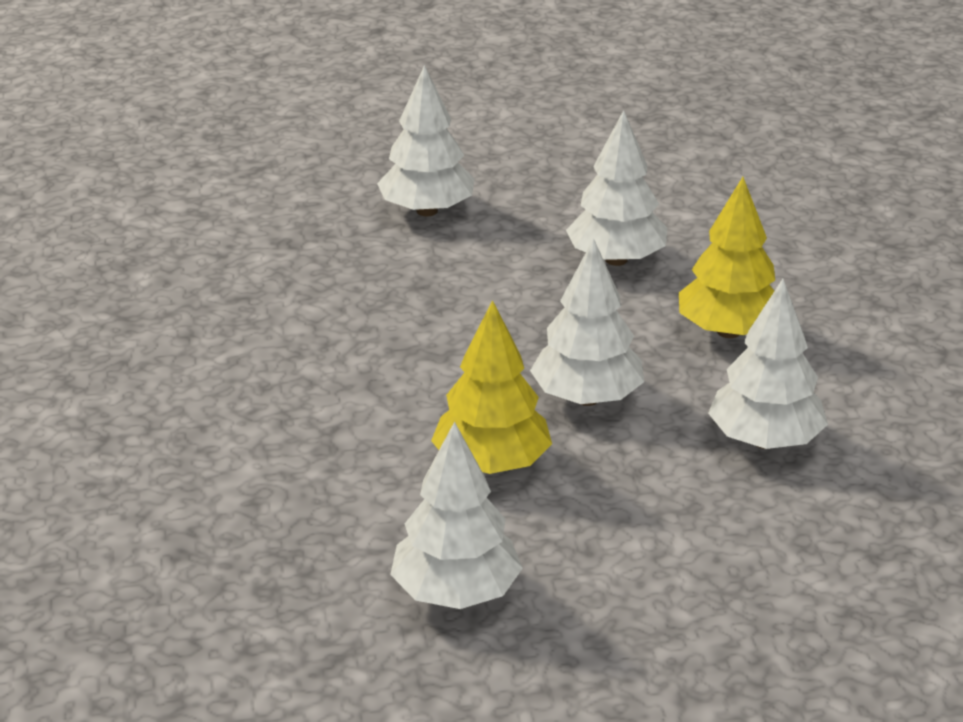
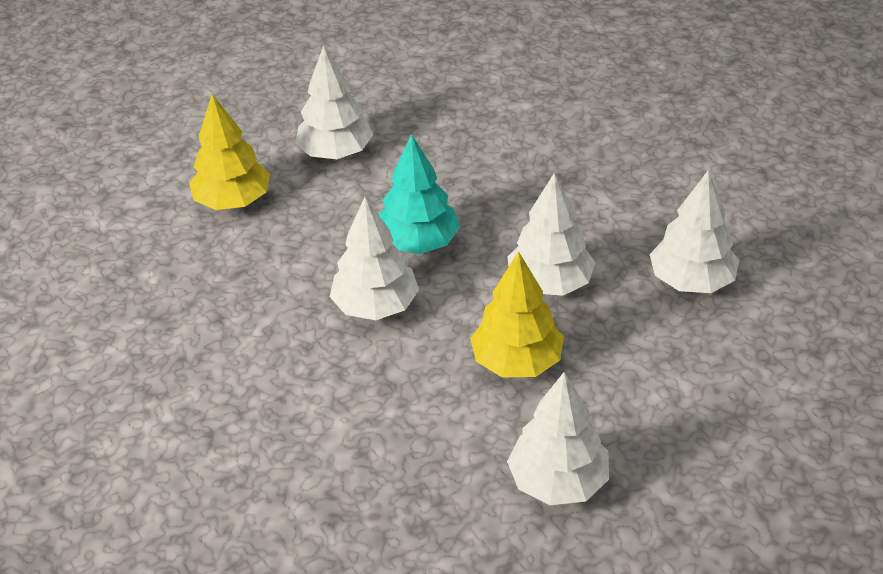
camera: 20 degrees left, 10 degrees up
(459, 320) = (418, 243): none -> turquoise tree
(616, 259) = (499, 157): white tree -> white tree (376, 306)
(728, 331) = (613, 196): yellow tree -> yellow tree (233, 201)

